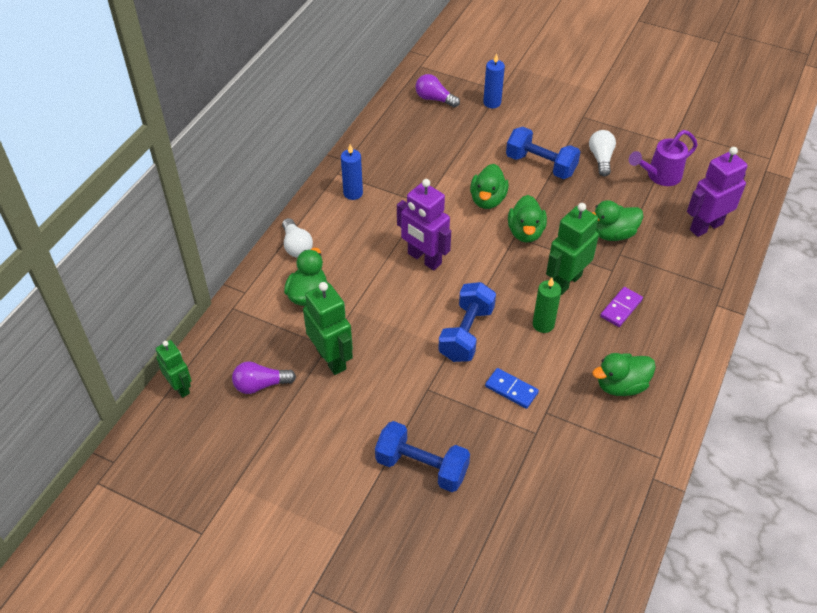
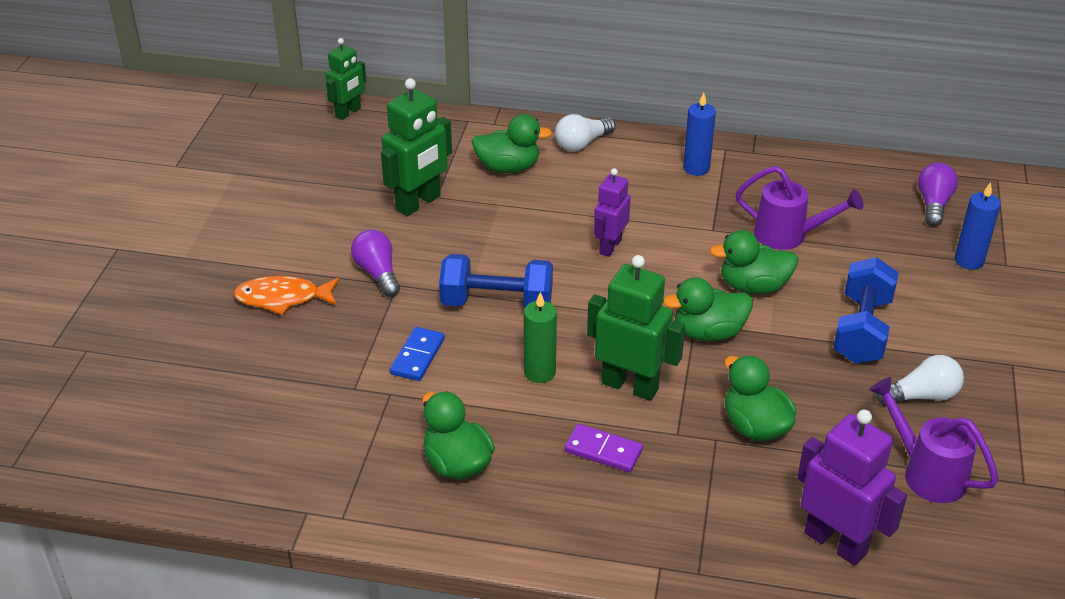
camera: 75 degrees right, 10 degrees down
(260, 385) = (366, 162): purple light bulb -> purple light bulb (377, 273)
(422, 467) = (282, 298): blue dumbbell -> orange fish
(424, 259) = (610, 246): purple robot -> purple robot, size x0.64
(442, 170) = (788, 236): none -> purple watering can

